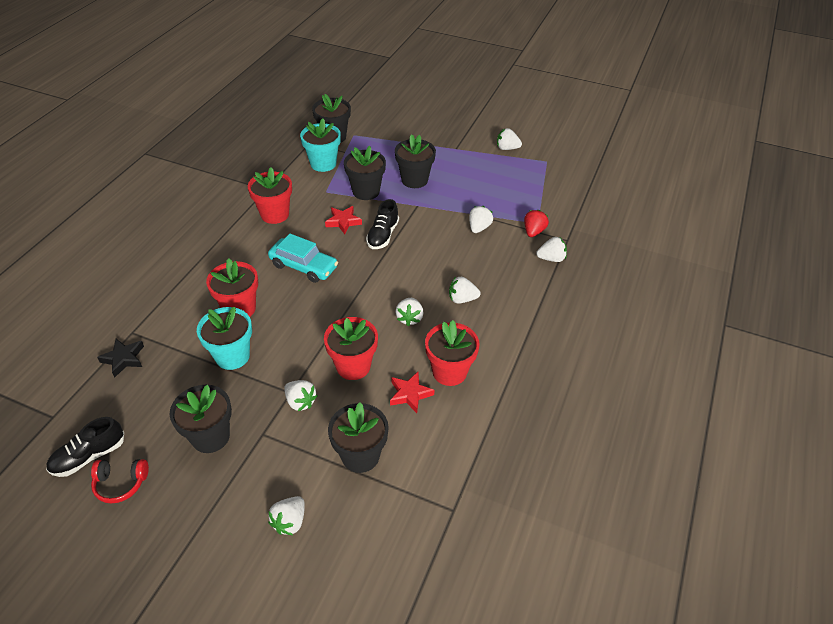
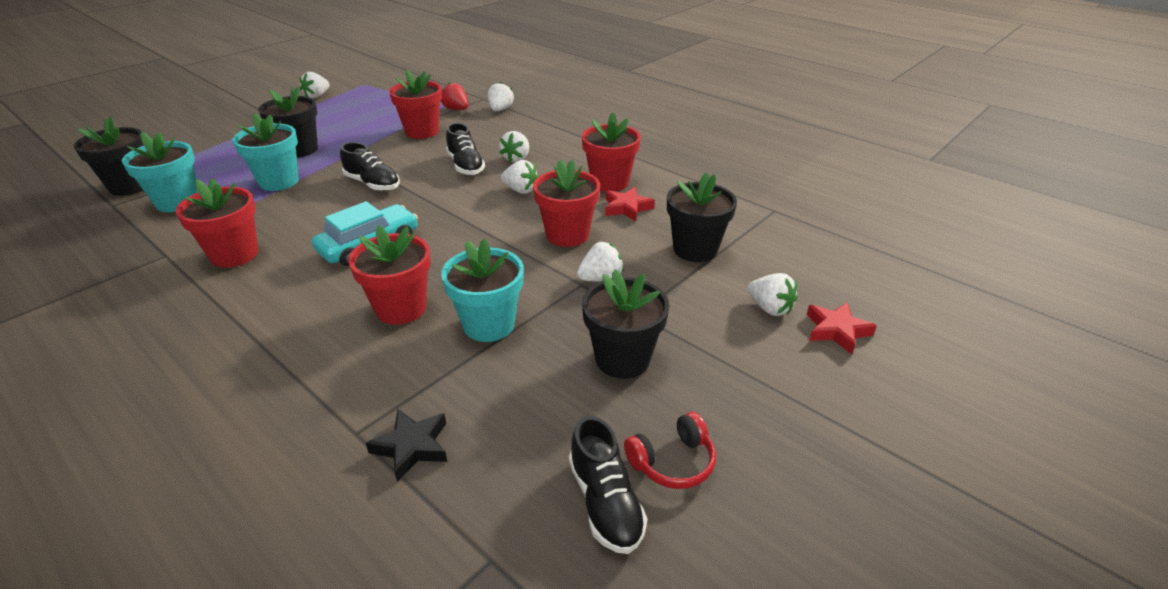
camera: 70 degrees left, 10 degrees down
(121, 483) = (672, 462): red headphones -> red headphones turned 45 degrees clockwise
(343, 222) = (317, 205): red star -> red star (836, 331)
(366, 191) = (279, 181): black flower pot -> turquoise flower pot
(434, 273) = (465, 166): none -> black shoe
(479, 228) = (422, 131): white strawberry -> red flower pot

